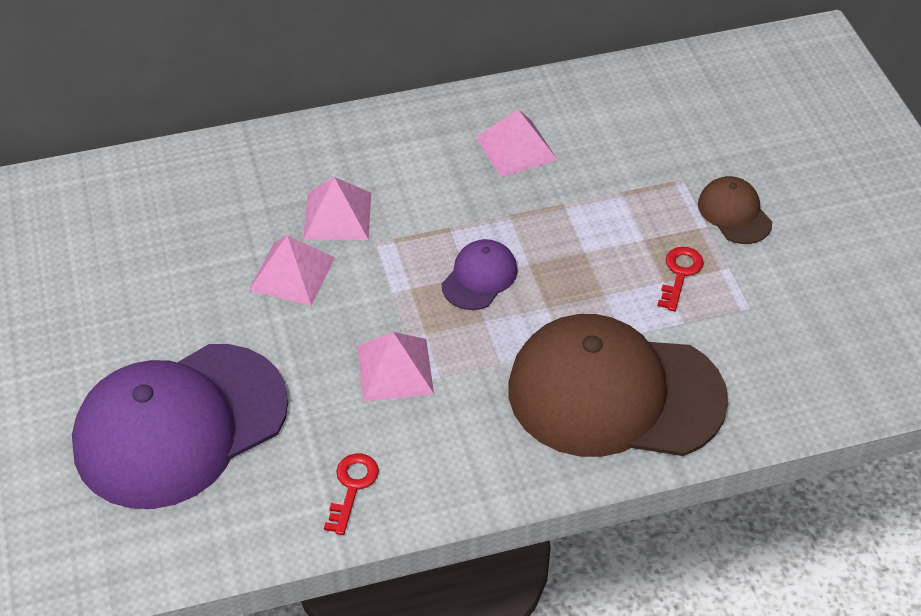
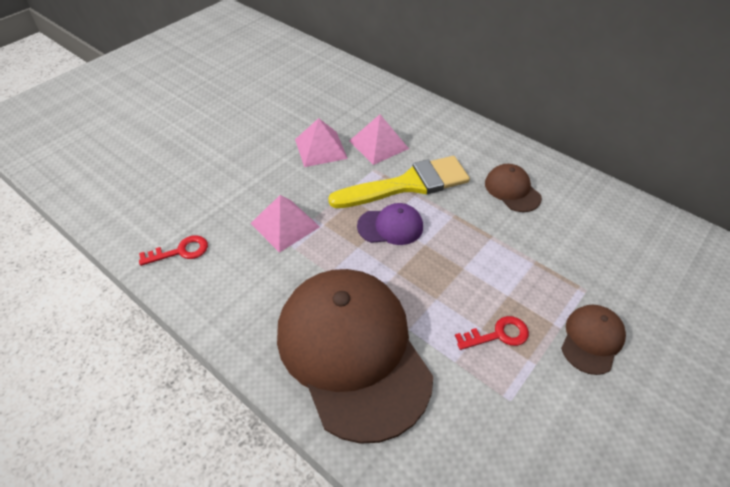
camera: 55 degrees right, 0 degrees up
(180, 425) = (182, 161): purple cap -> none
(429, 227) = (408, 184): none -> yellow brush
(516, 148) = (512, 190): pink pyramid -> brown cap

